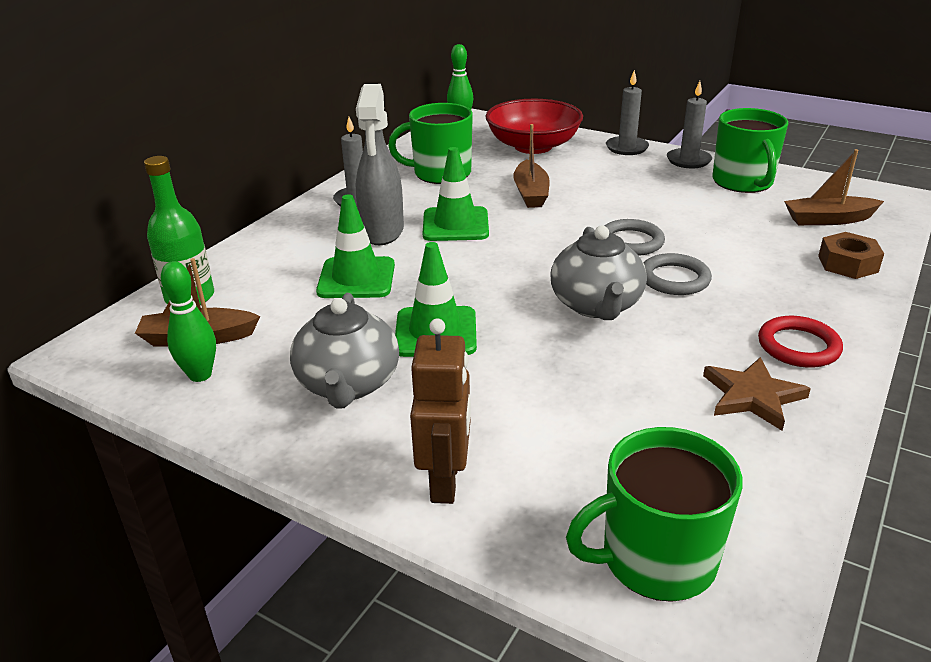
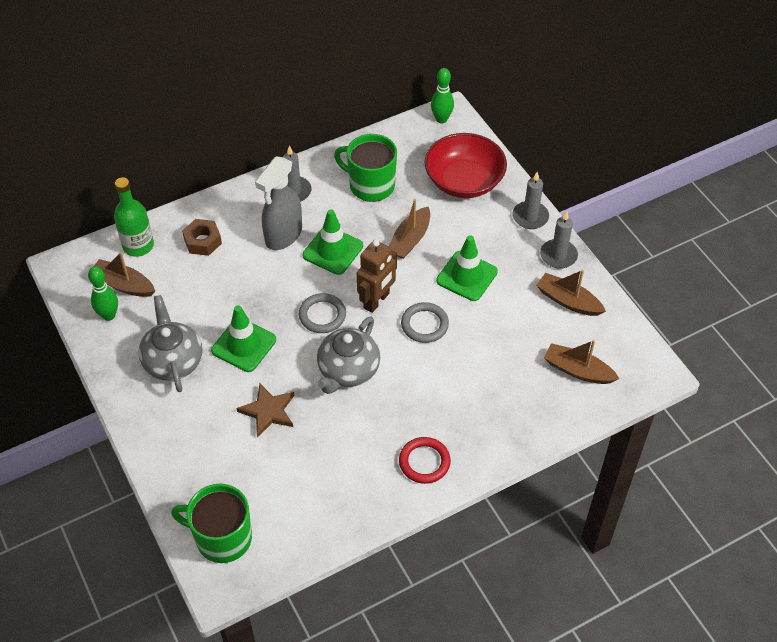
camera: 30 degrees right, 20 degrees up
(348, 384) = (173, 361): grey teapot -> grey teapot turned 135 degrees clockwise
(356, 278) = (236, 275): green traffic cone -> green traffic cone (466, 276)
(446, 481) = (171, 448): brown robot -> brown robot (377, 301)
(674, 279) = (415, 372): grey ring -> grey ring (322, 315)
(743, 182) = (568, 301): green mug -> brown boat
(752, 396) = (360, 480): brown star -> brown star (268, 411)
(847, 264) = (536, 416): brown nut -> brown nut (202, 241)

